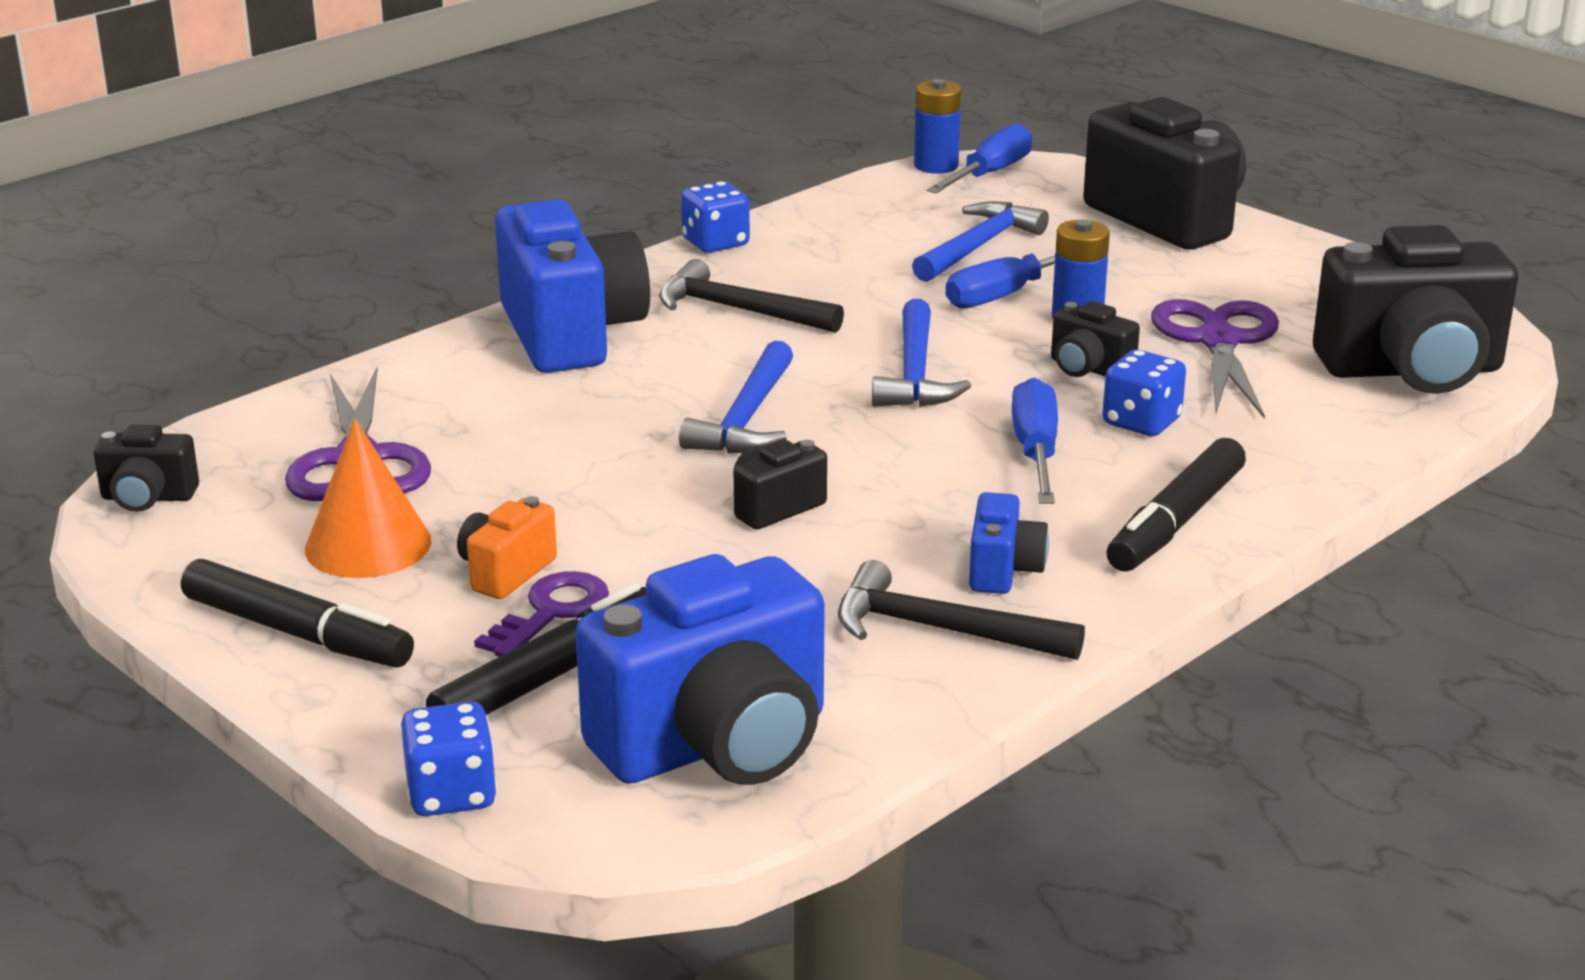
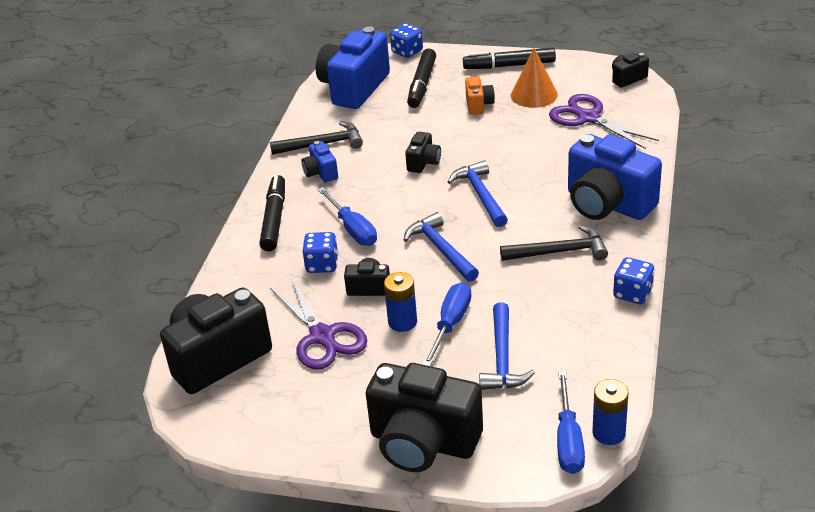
camera: 150 degrees right, 10 degrees up
(551, 612) = (447, 100): purple key -> none

